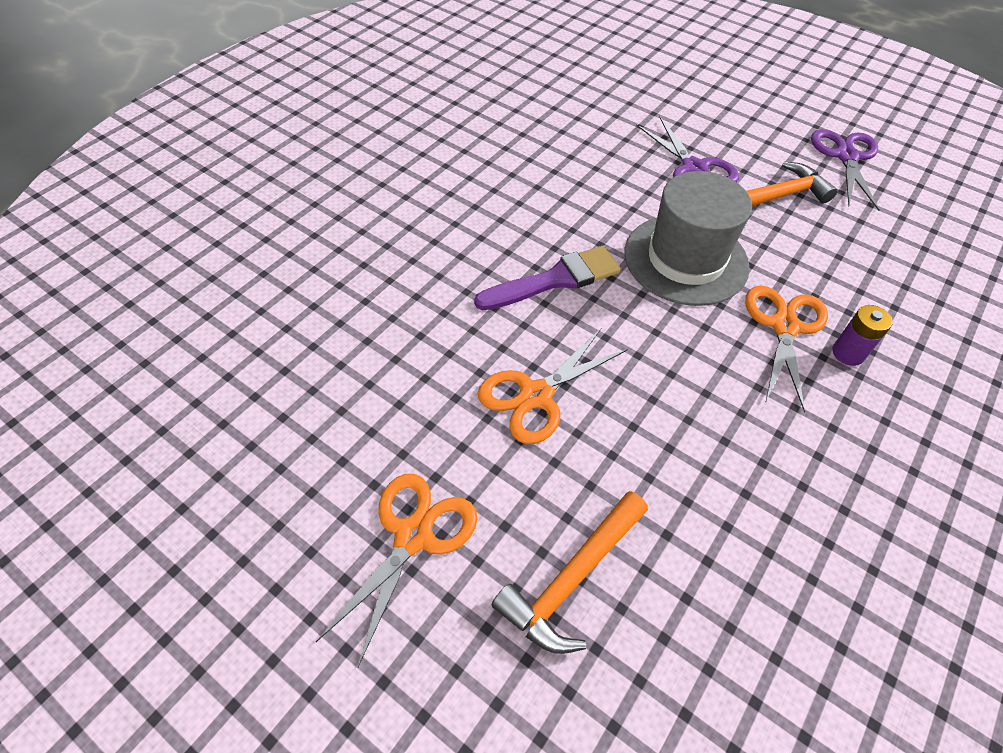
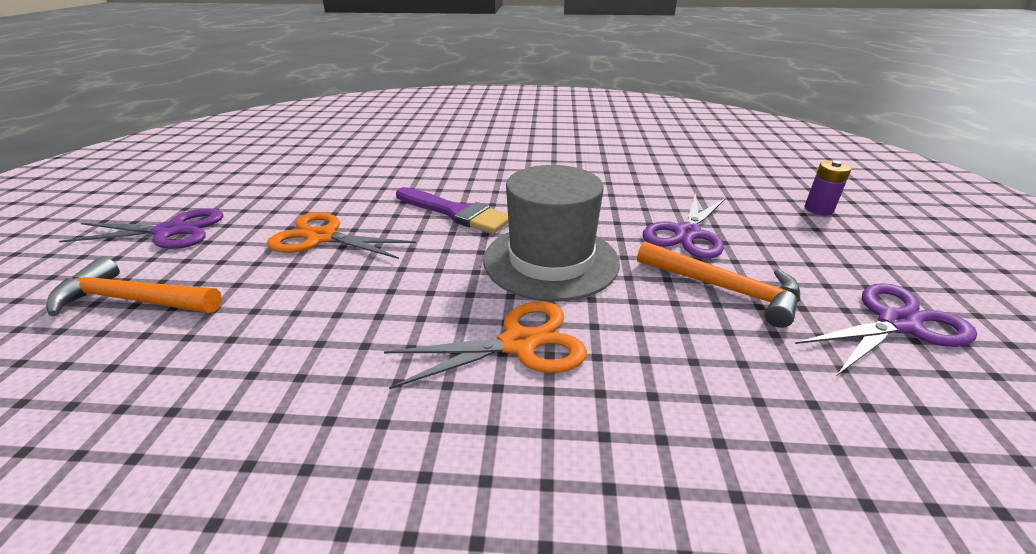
camera: 60 degrees right, 20 degrees down
(413, 536) = (171, 231): orange scissors -> purple scissors
(848, 353) = (522, 407): purple battery -> purple battery (818, 209)

